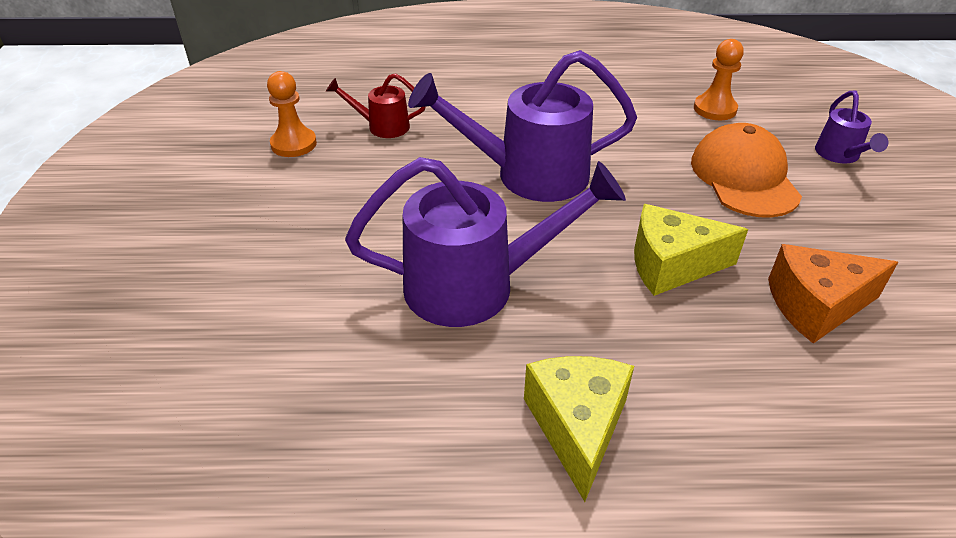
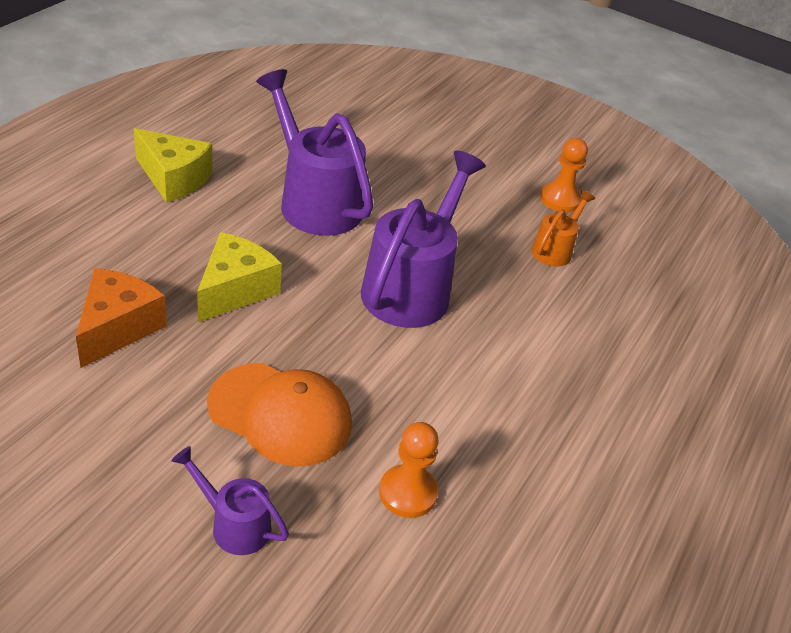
camera: 115 degrees right, 0 degrees up
(382, 126) = (555, 250): red watering can -> orange watering can
(476, 285) = (314, 201): purple watering can -> purple watering can turned 120 degrees clockwise

